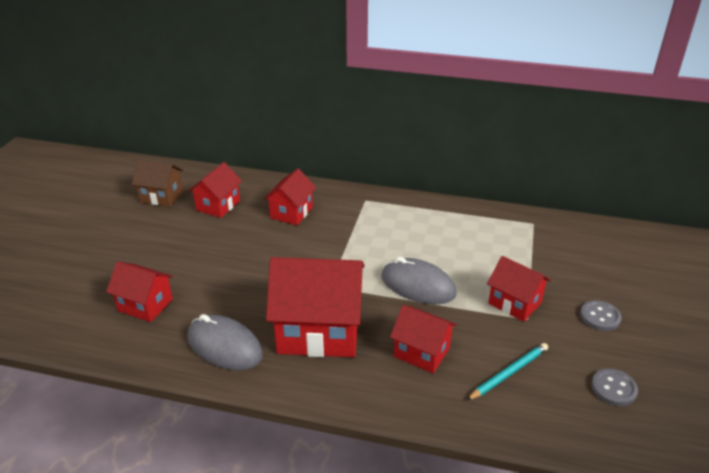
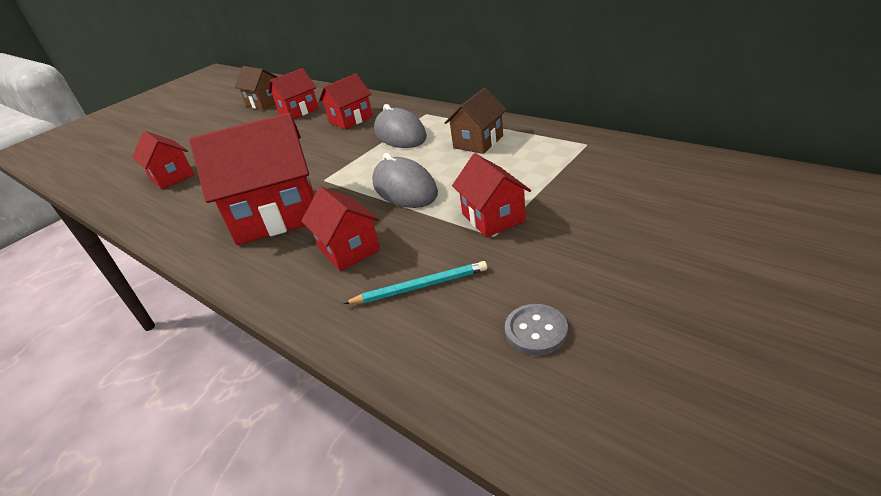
camera: 30 degrees right, 0 degrees up
(225, 346) = (191, 215): grey mouse -> grey mouse (400, 134)
(319, 330) = (276, 215): red house -> red house turned 45 degrees counterclockwise
(442, 229) = (478, 142): none -> brown house
(600, 317) = (588, 247): grey button -> none

